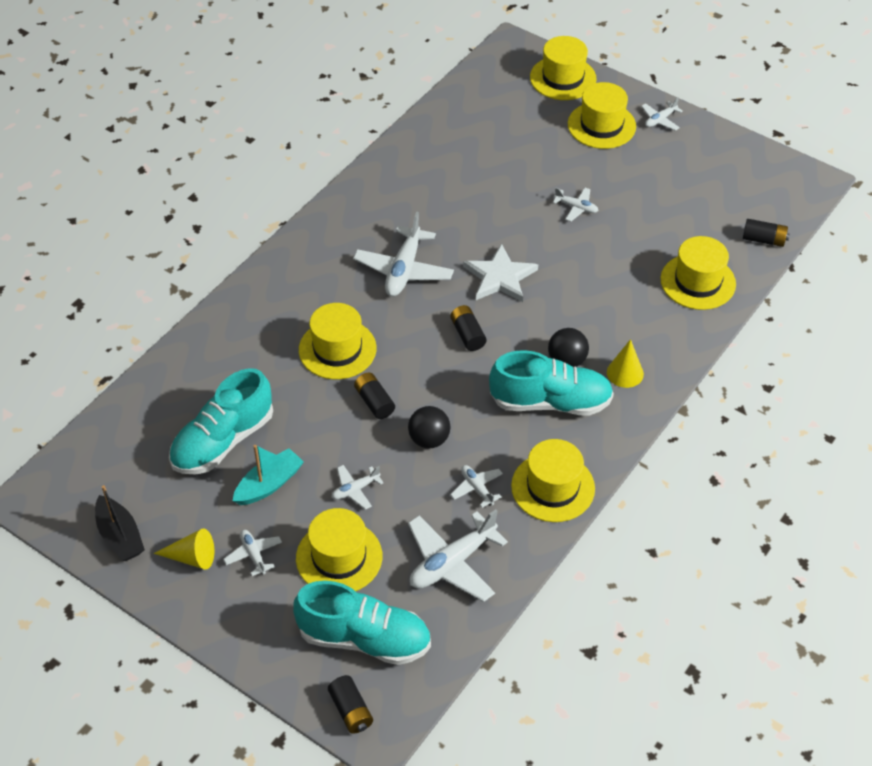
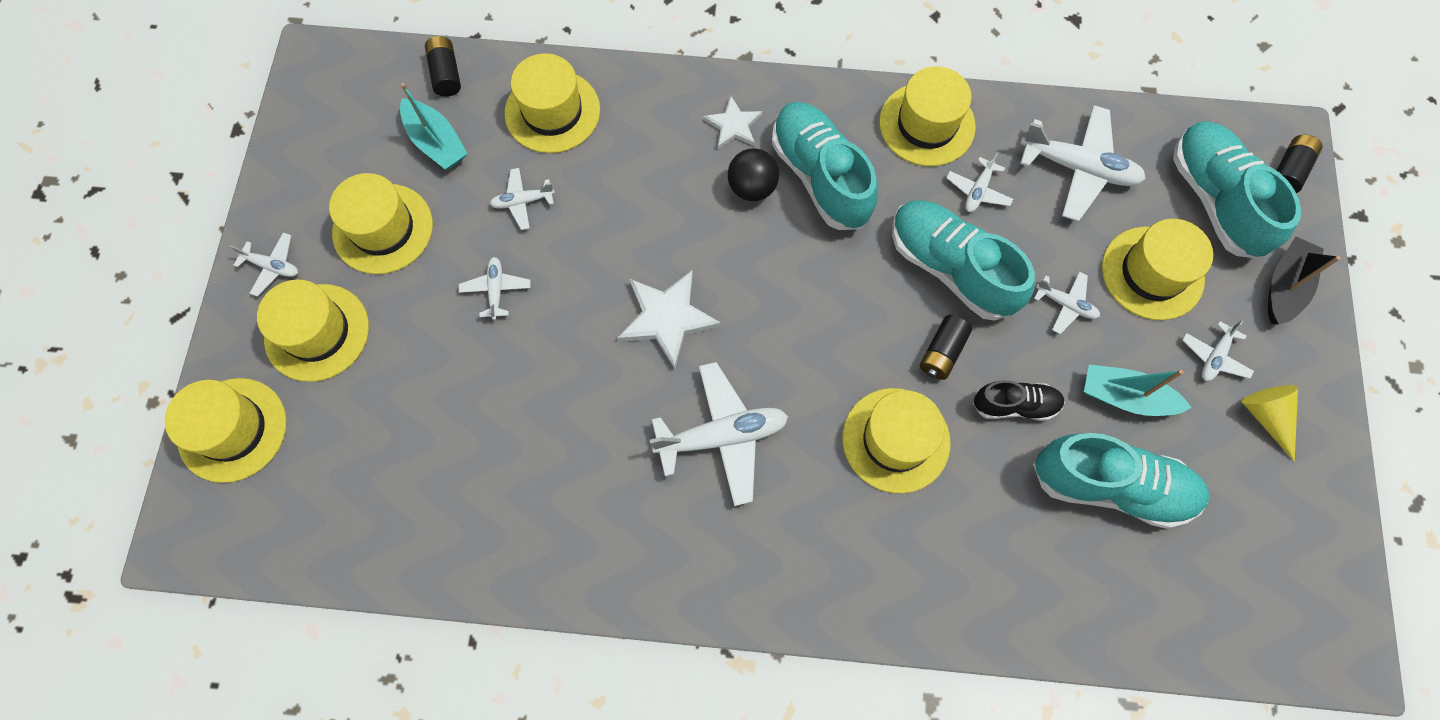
camera: 120 degrees left, 20 degrees up
(120, 536) = (1305, 513): black boat -> black boat (1284, 286)
(311, 421) = (1014, 405): none -> black shoe
(429, 439) = (951, 268): black ball -> turquoise shoe
(467, 334) = (779, 307): black battery -> none
(625, 373) = (733, 125): yellow cone -> white star
(633, 241) = (522, 201): none -> white plane
(656, 173) = (383, 228): none -> yellow hat
(708, 217) = (436, 142): none -> turquoise boat

